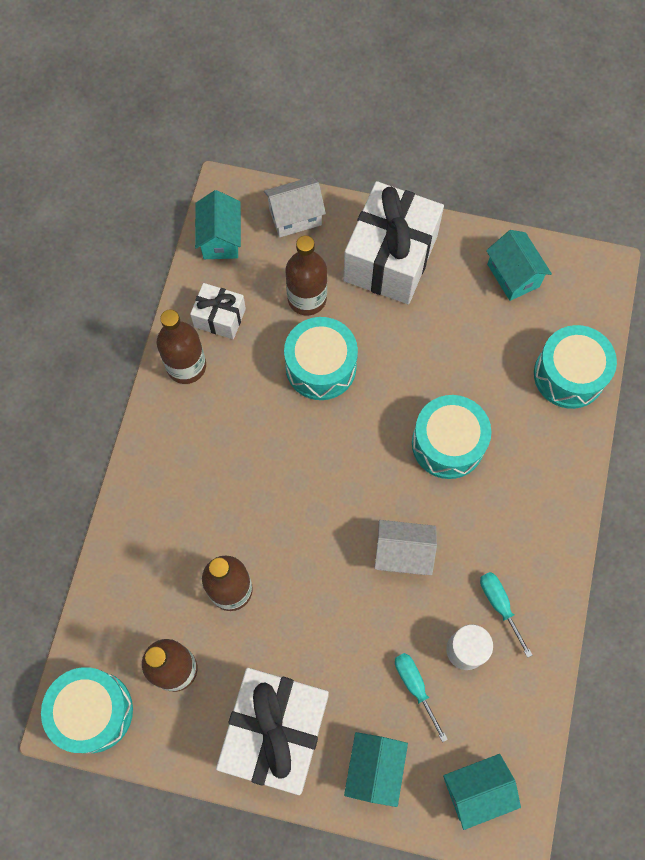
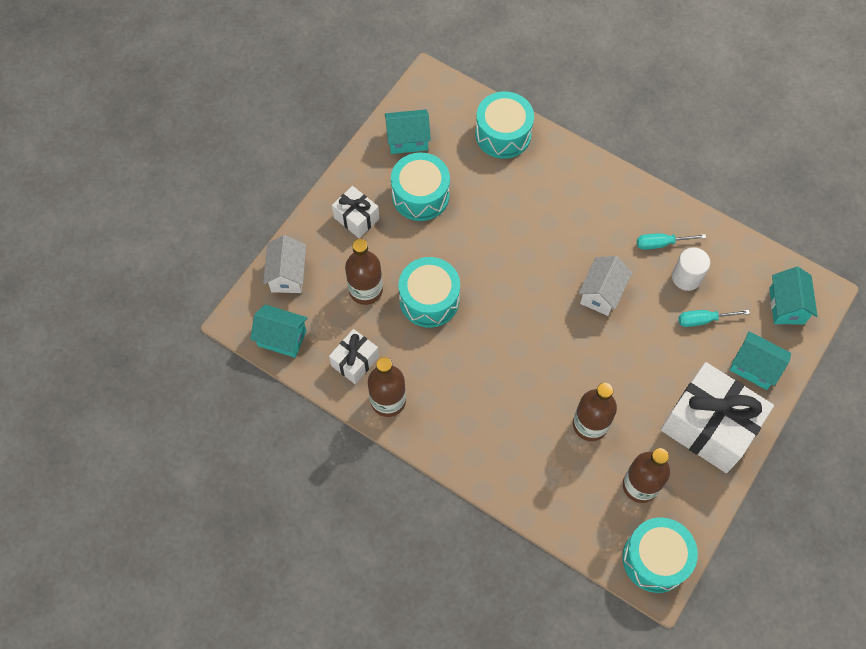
camera: 70 degrees left, 5 degrees down
(390, 258) = (356, 218): white gift -> white gift, size x0.50
(448, 444) = (527, 233): turquoise drum -> turquoise drum (420, 195)

